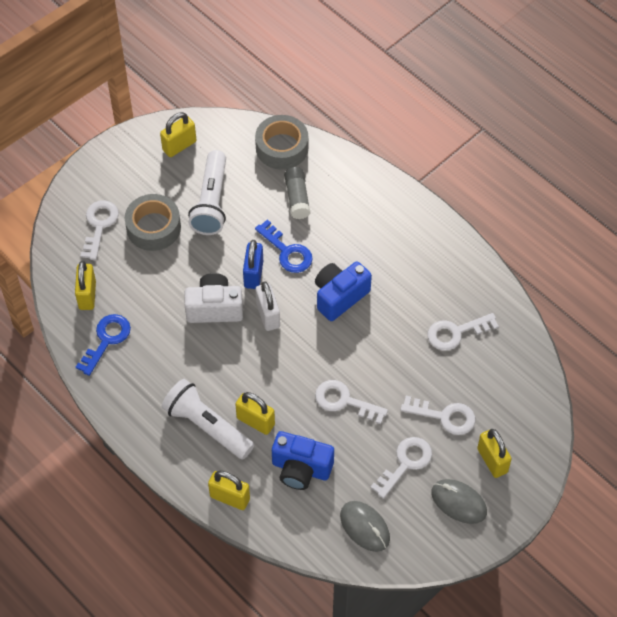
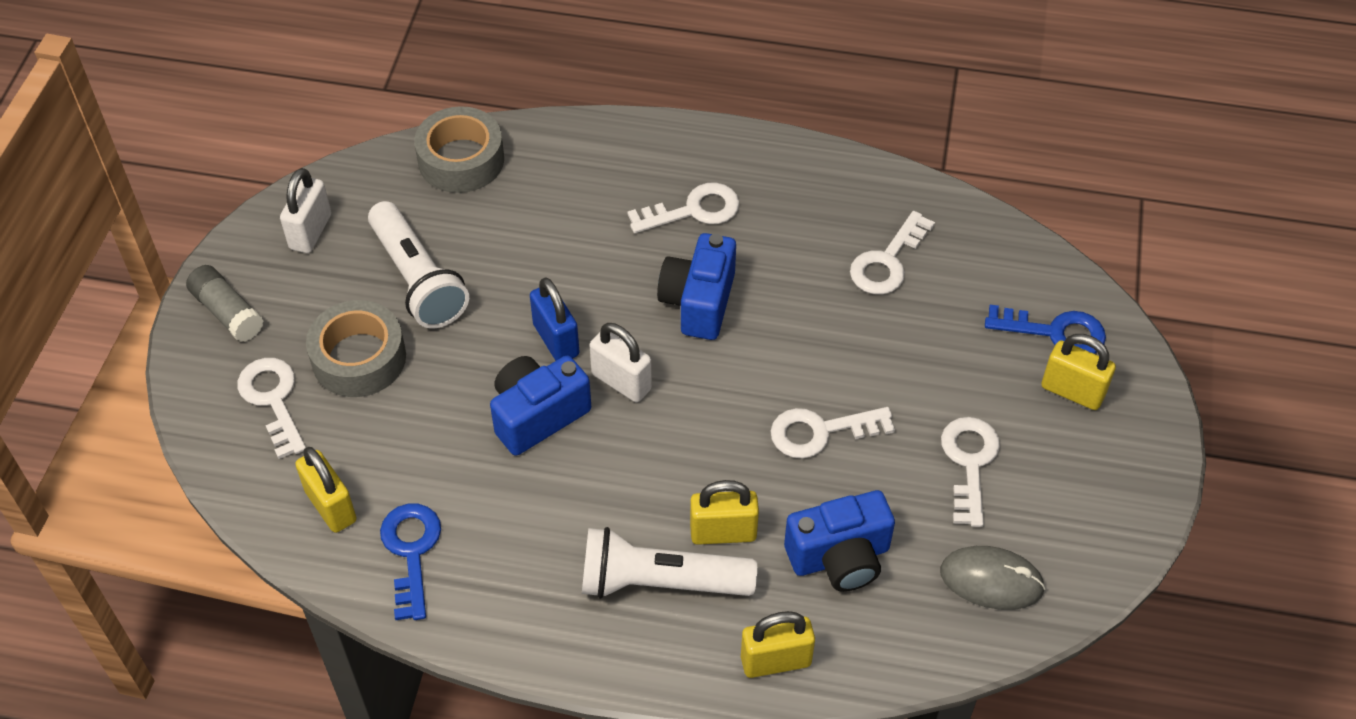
camera: 35 degrees left, 5 degrees down
(179, 146) = (310, 232): yellow padlock -> white padlock
(214, 308) = (537, 415): white camera -> blue camera
(287, 251) = (578, 285): blue key -> blue key (1054, 332)
(297, 198) = (535, 211): grey glue stick -> grey glue stick (228, 312)
(444, 416) = (964, 373): white key -> white key (693, 210)
(458, 502) = (1079, 470): grey mouse -> none

